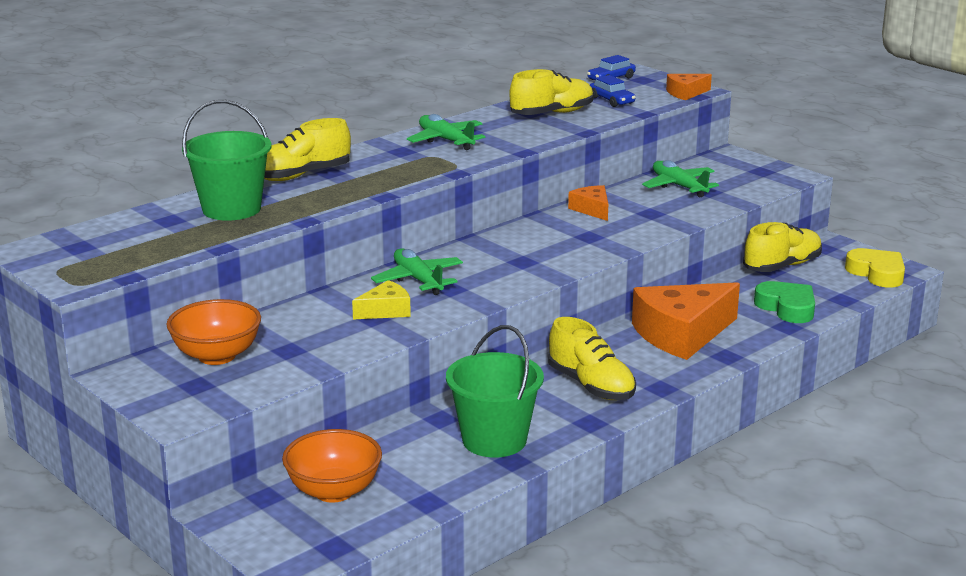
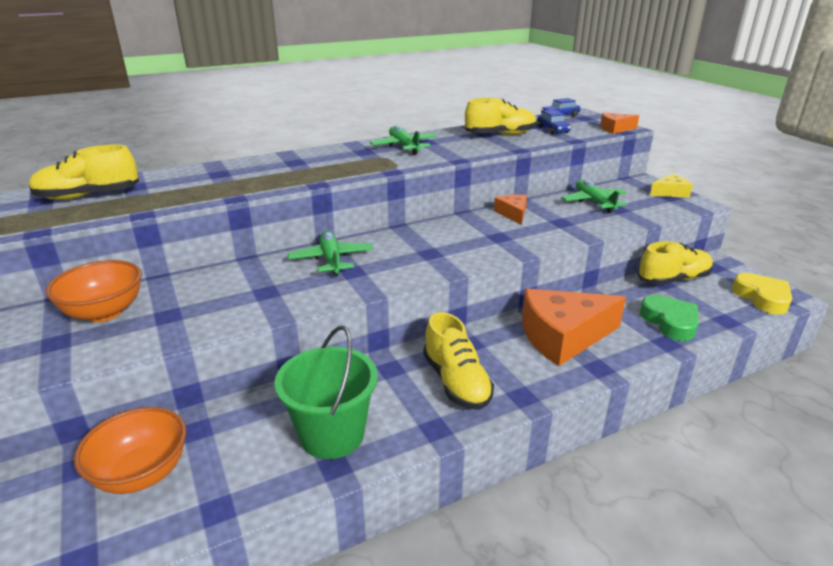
camera: 15 degrees right, 5 degrees up
(231, 209) = (190, 182): green bucket -> none
(301, 175) = (271, 162): yellow shoe -> yellow shoe (88, 196)
(386, 311) = (282, 286): yellow cheese -> yellow cheese (670, 193)

